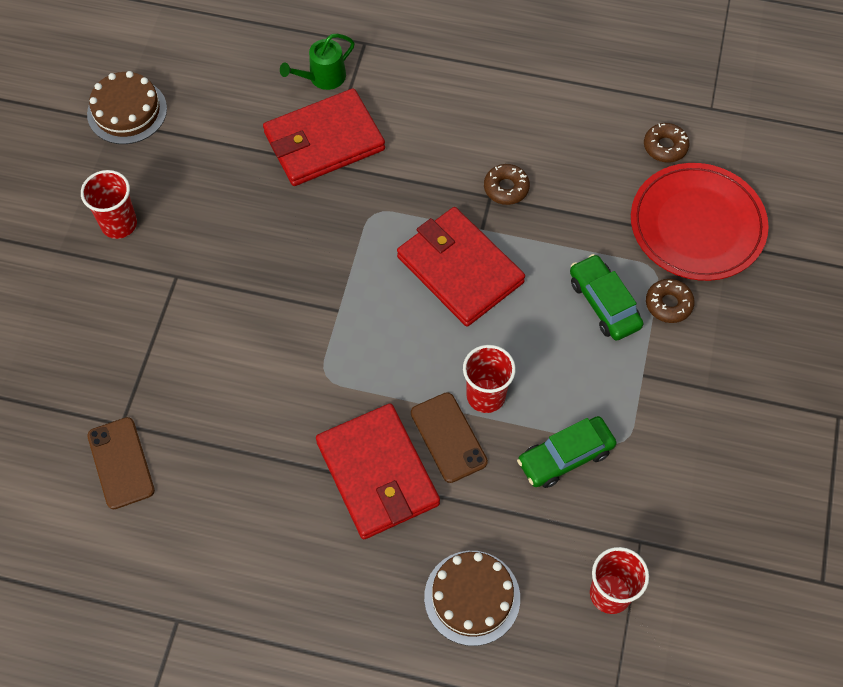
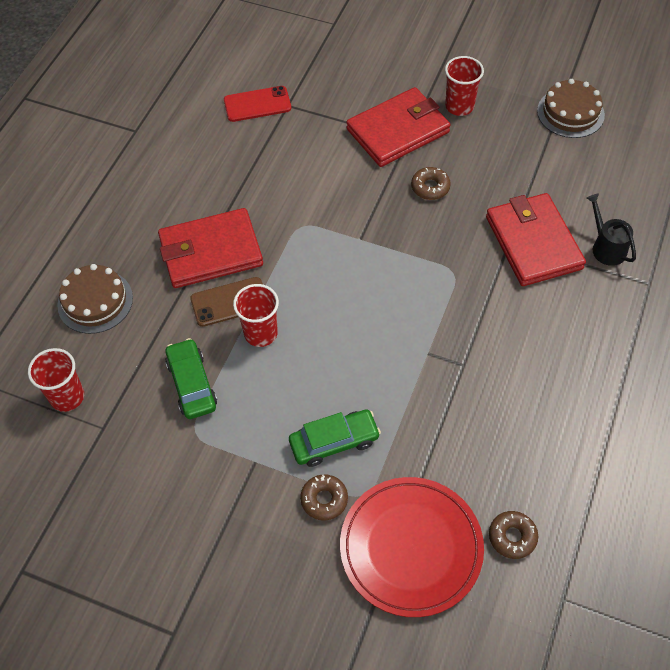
camera: 100 degrees right, 5 degrees down
(121, 463) = (257, 104): brown phone -> red phone
(323, 77) = (606, 247): green watering can -> black watering can
(460, 269) = (387, 330): red wallet -> red wallet (398, 131)
(506, 188) = (471, 379): brown donut -> brown donut (430, 187)

